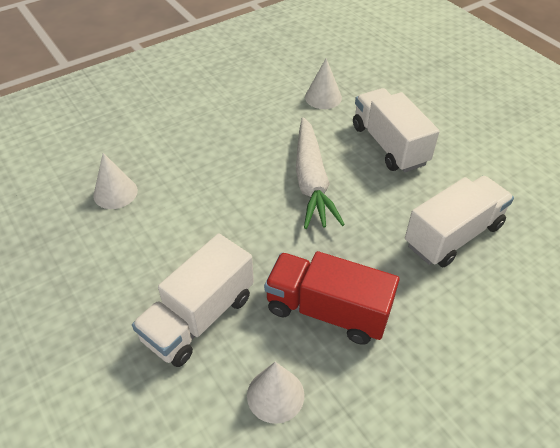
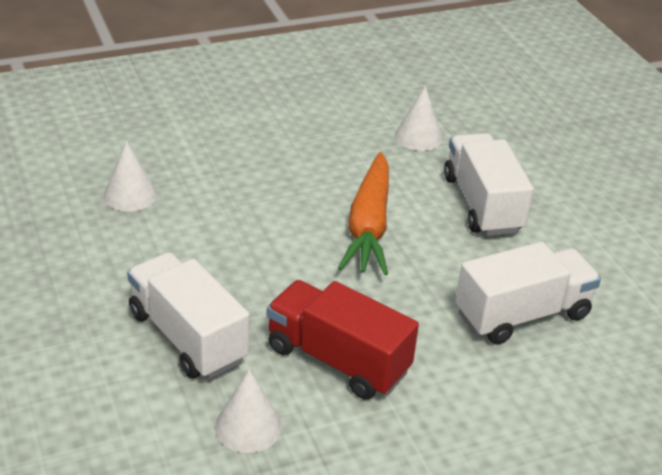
camera: 10 degrees right, 10 degrees down
(199, 318) = (187, 337): white truck -> white truck turned 90 degrees clockwise
(311, 181) = (369, 225): white carrot -> orange carrot

